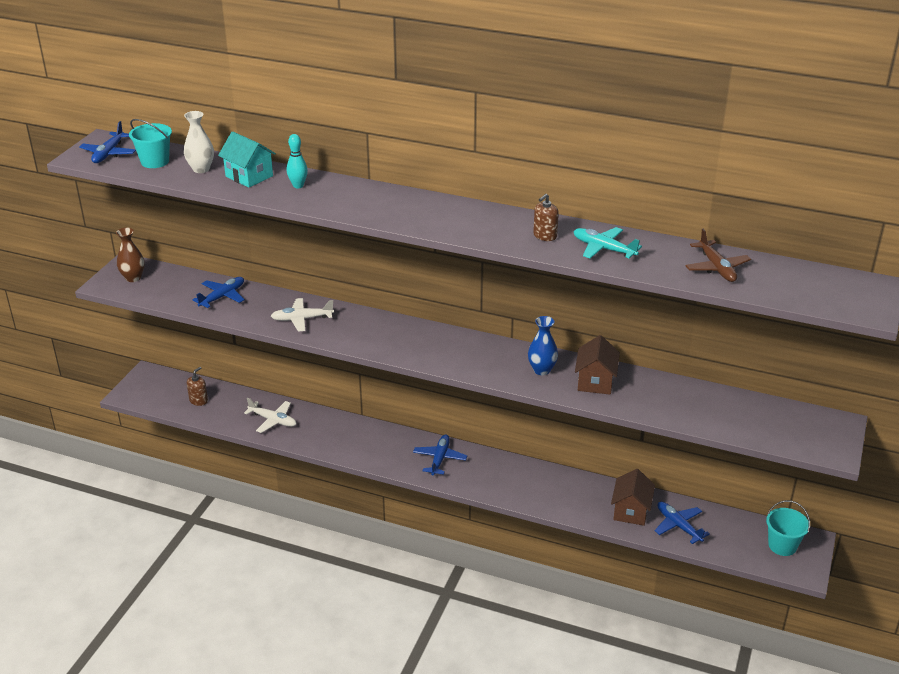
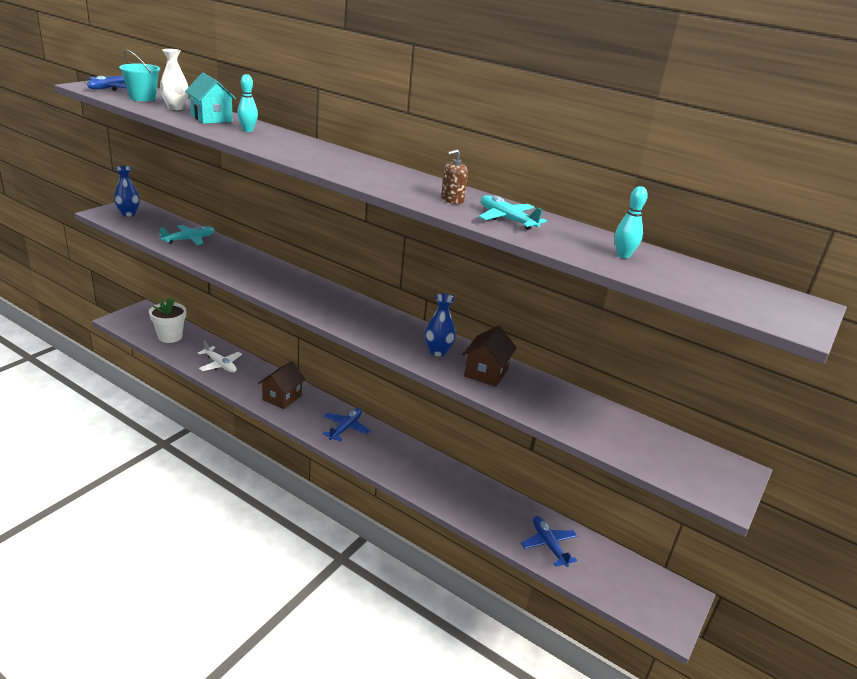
camera: 10 degrees right, 5 degrees down
(133, 278) = (128, 214): brown vase -> blue vase
(198, 400) = (170, 336): brown soap dispenser -> white flower pot
(222, 297) = (189, 239): blue plane -> turquoise plane
(302, 319) = (243, 268): white plane -> none
(631, 511) = (505, 518): brown house -> brown house (282, 397)
(716, 268) = (623, 255): brown plane -> turquoise bowling pin
(782, 545) = (652, 593): turquoise bucket -> none

